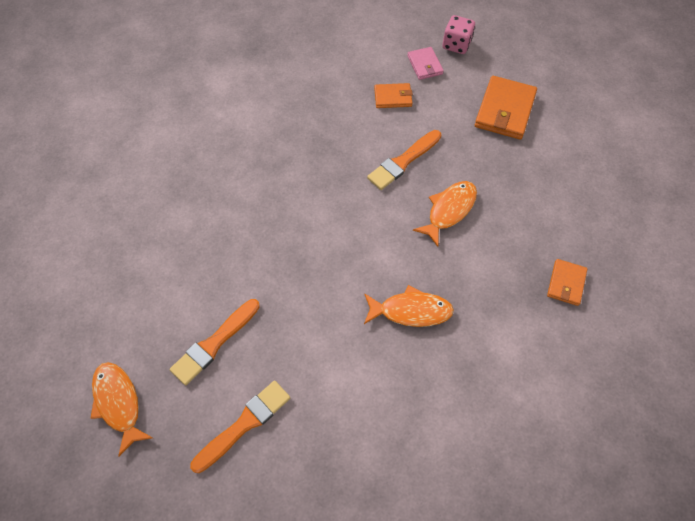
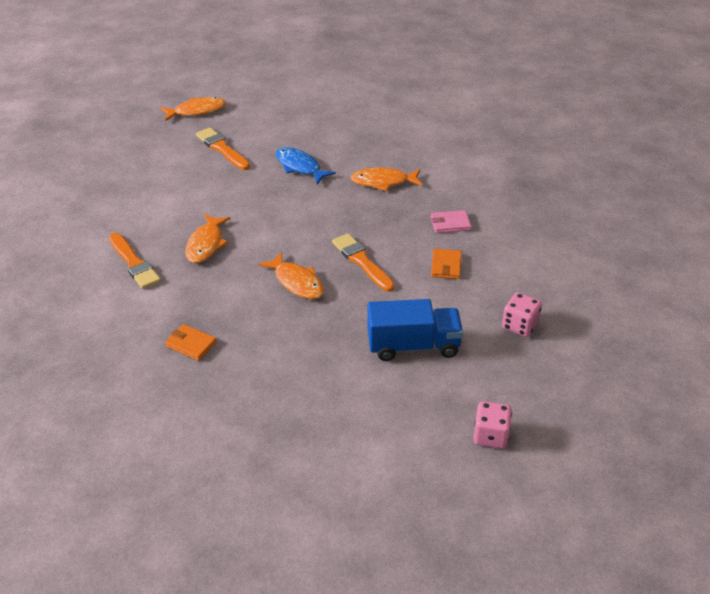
camera: 100 degrees right, 20 degrees down
(244, 424) = (156, 158): orange brush -> orange brush (134, 263)
(246, 245) = (300, 167): none -> blue fish
(266, 161) = (383, 182): none -> orange fish
(424, 65) = (490, 295): pink wallet -> pink wallet (450, 223)
(504, 110) = (413, 346): orange wallet -> blue truck
(581, 56) = (491, 436): none -> pink dice

